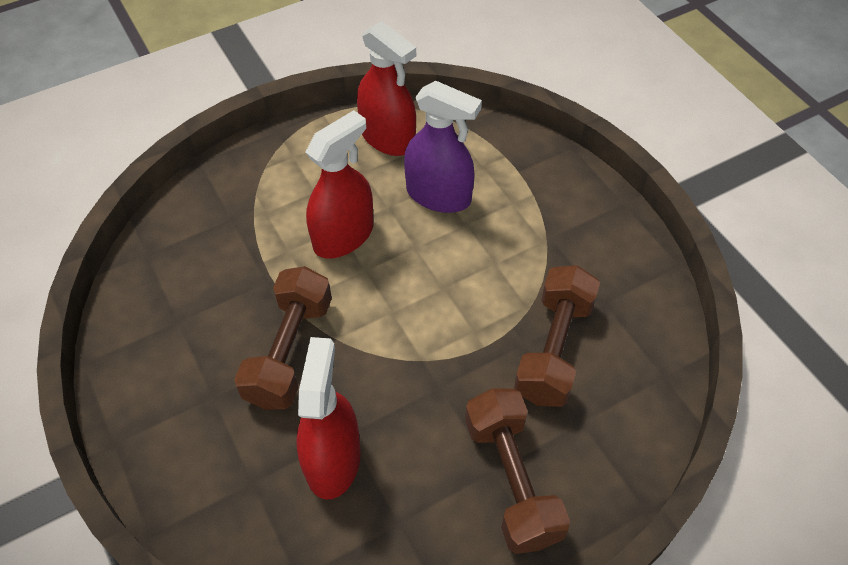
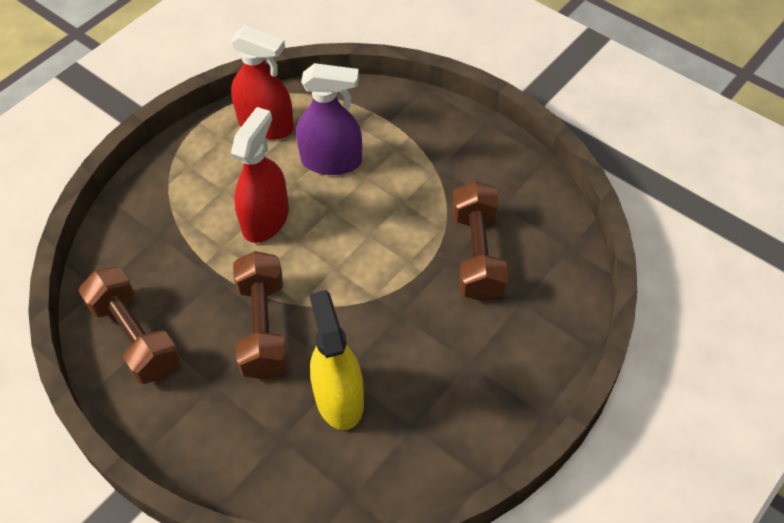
camera: 20 degrees left, 0 degrees up
(333, 460) = (339, 398): red spray bottle -> yellow spray bottle
(511, 480) = (486, 364): brown dumbbell -> brown dumbbell (135, 337)

